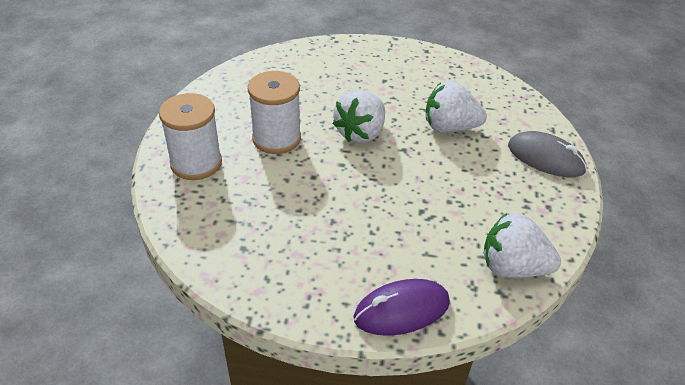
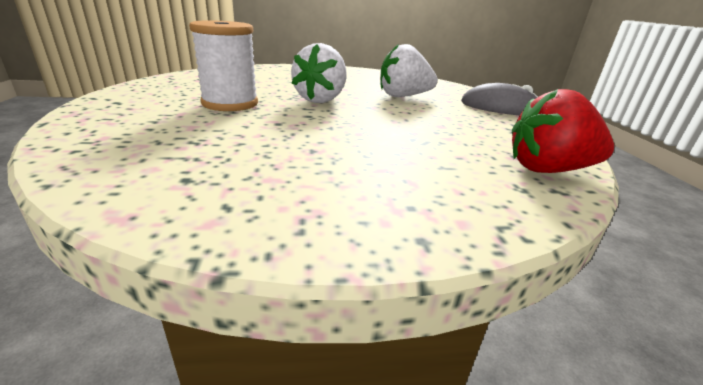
camera: 15 degrees left, 15 degrees down
(196, 163) = (125, 119): white spool -> none
(401, 310) = (452, 219): purple mouse -> none
(512, 267) = (547, 169): white strawberry -> red strawberry

